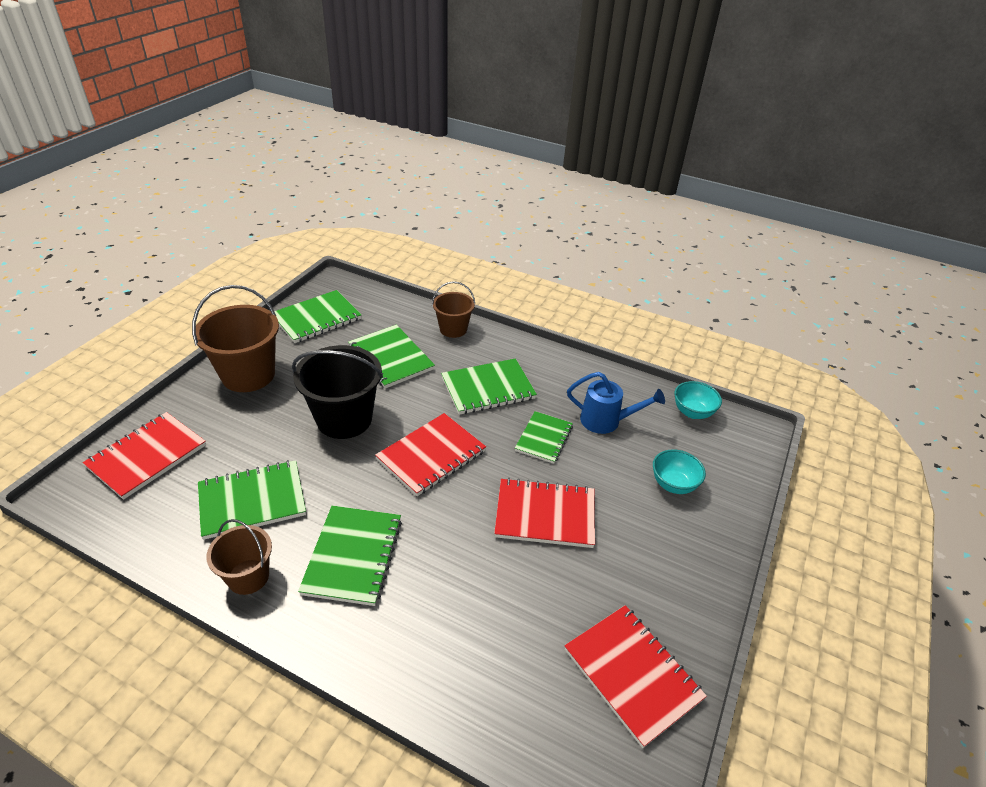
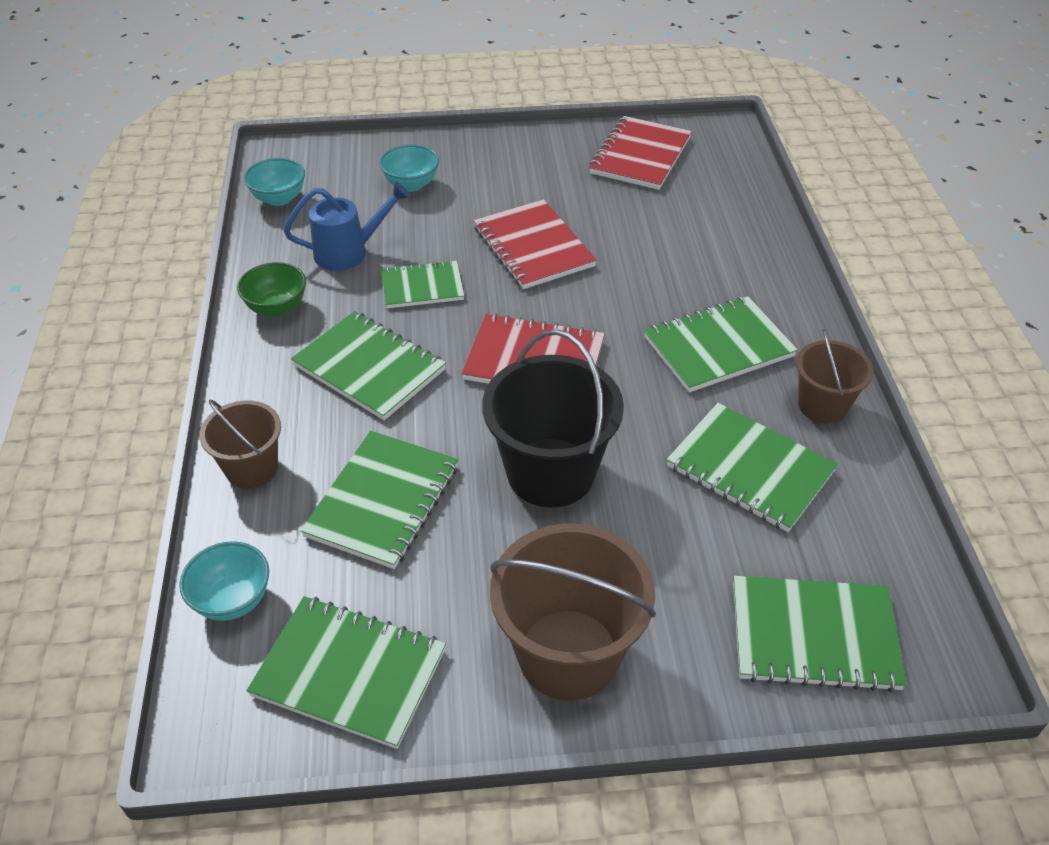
camera: 120 degrees left, 5 degrees up
(147, 456) = (814, 636): red notebook -> green notebook
(385, 304) = (233, 600): none -> turquoise bowl
(571, 374) = (277, 308): none -> green bowl
(606, 421) = (349, 252): blue watering can -> blue watering can turned 90 degrees clockwise

